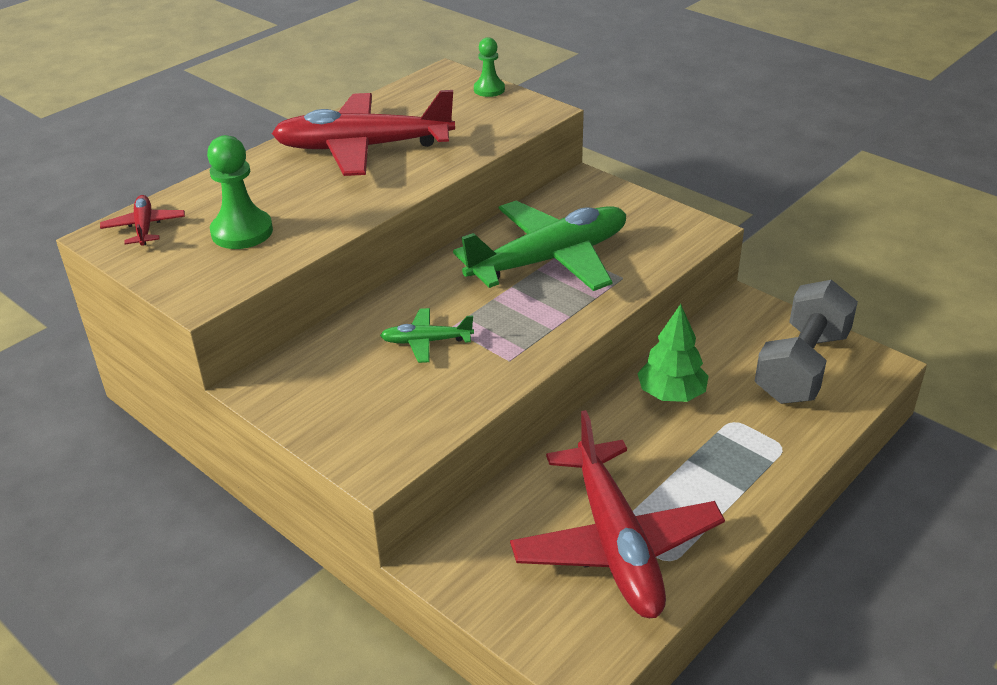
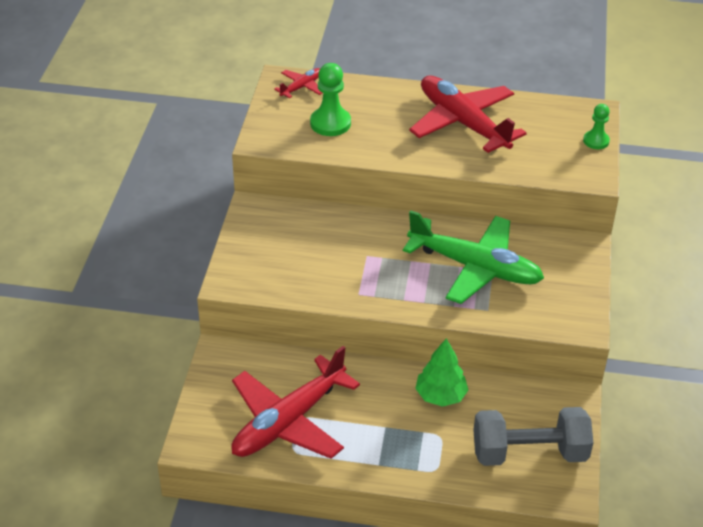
camera: 55 degrees right, 5 degrees up
(426, 341) = (345, 252): green plane -> none

